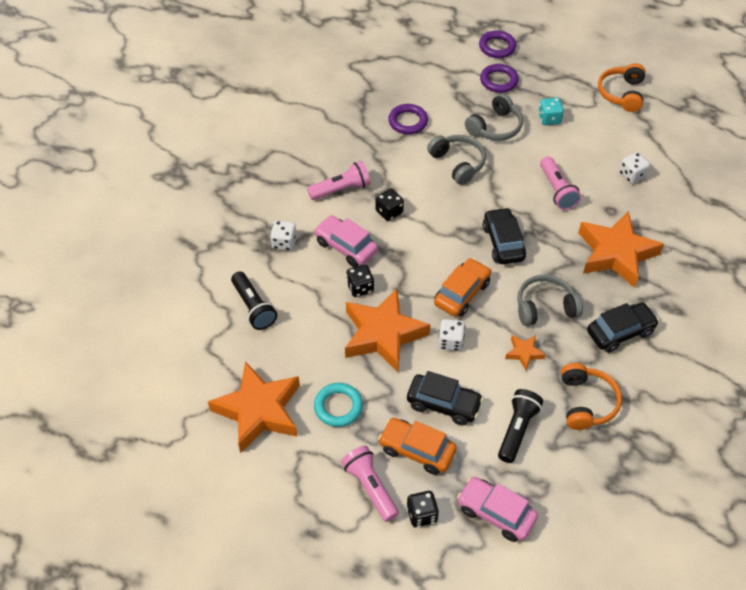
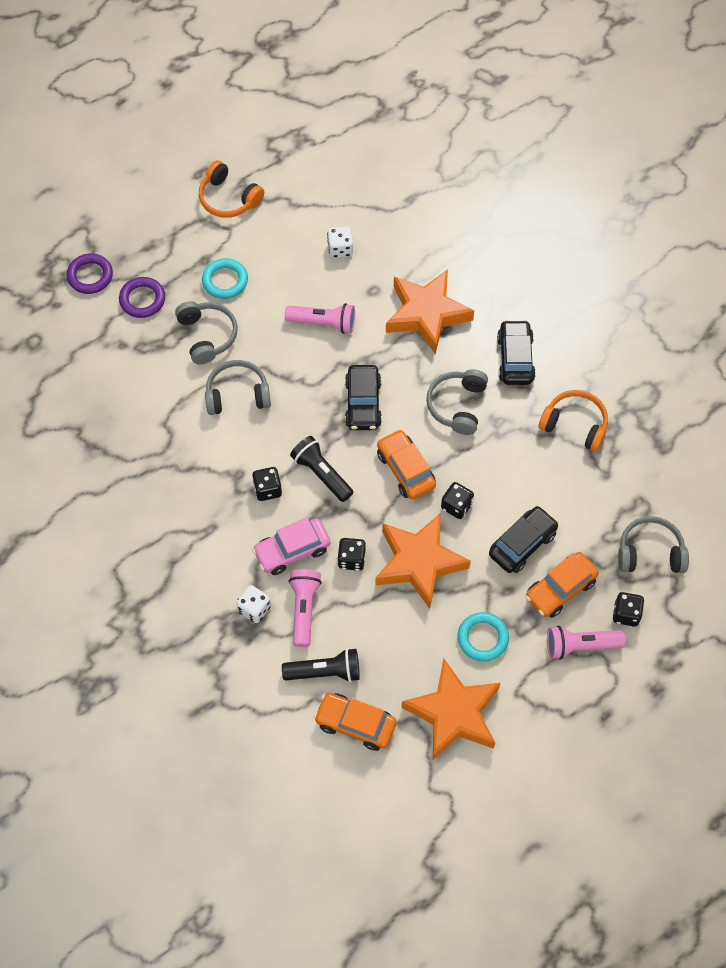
camera: 65 degrees left, 10 degrees up
(218, 344) = (355, 724): none -> orange car
(341, 189) = (210, 522): pink flashlight -> pink flashlight (304, 609)
(408, 121) = (150, 415): purple ring -> none
(450, 341) = (456, 506): white dice -> black dice
(495, 513) = (650, 553): pink car -> grey headphones
(503, 242) = (363, 403): black car -> black car turned 105 degrees counterclockwise
(517, 430) = (577, 495): black flashlight -> black flashlight (321, 474)
(524, 353) = (499, 449): orange star -> none
(549, 119) = (225, 281): turquoise dice -> turquoise ring

